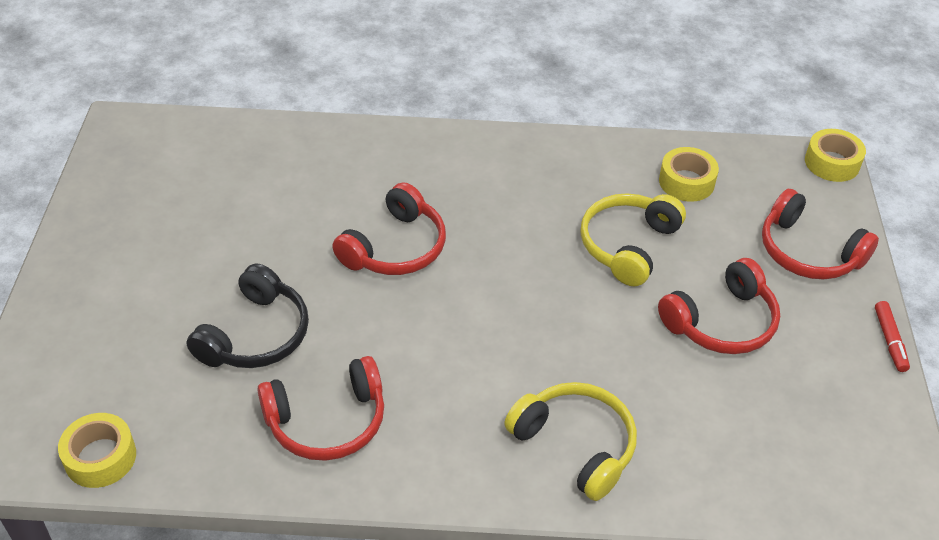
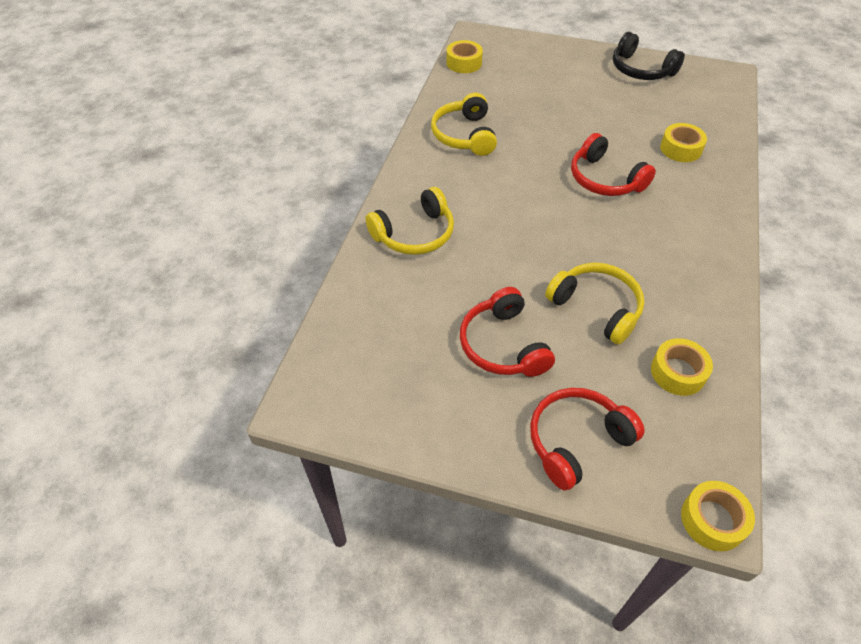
camera: 105 degrees right, 5 degrees up
(255, 335) = (535, 115): black headphones -> black headphones (641, 70)
(312, 176) = (680, 149): none -> yellow tape
(327, 421) = (464, 135): red headphones -> yellow headphones
(889, 340) = (458, 465): red marker -> none

